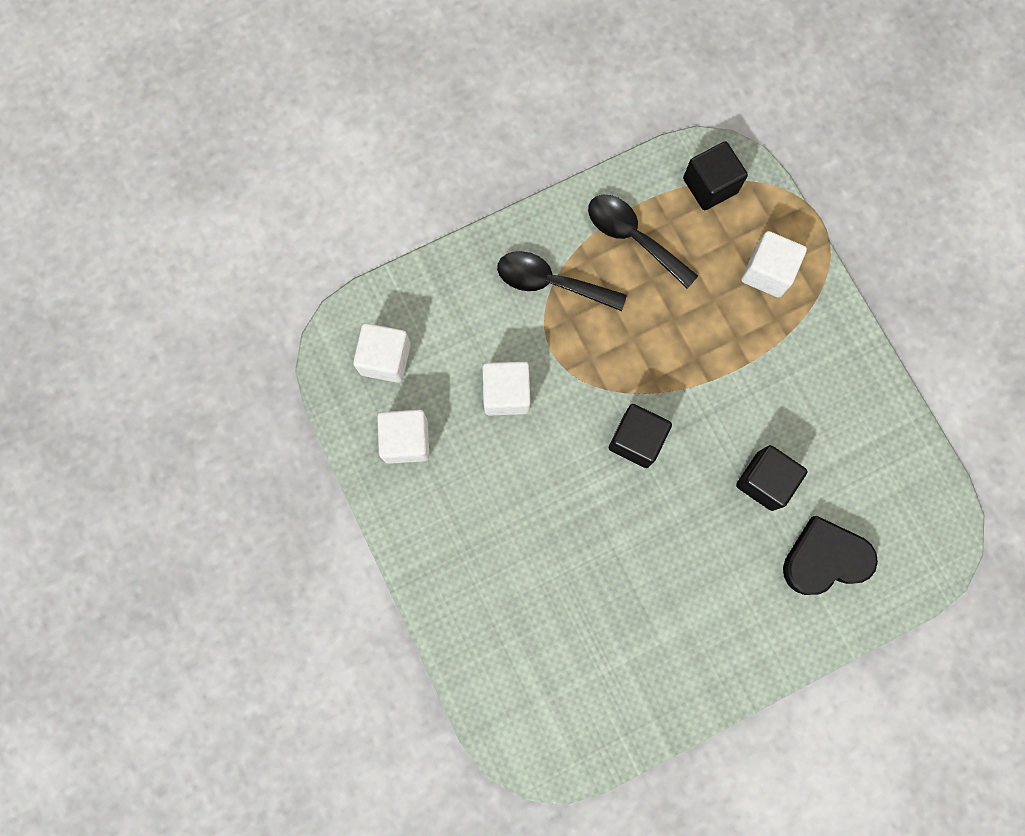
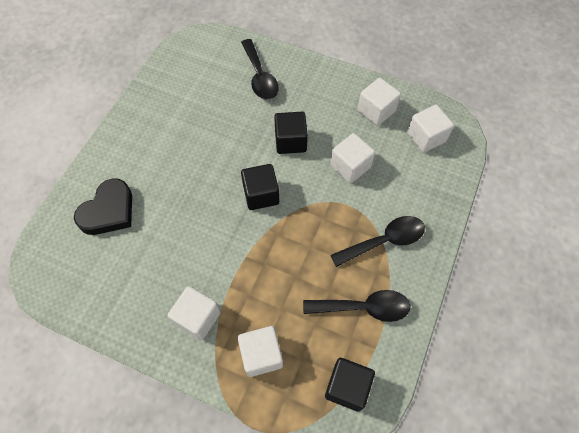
camera: 140 degrees right, 15 degrees down
(502, 615) = (259, 76): none -> black spoon
(764, 481) = (171, 226): black cube -> black cube (290, 141)
(804, 355) = (197, 318): none -> white cube

